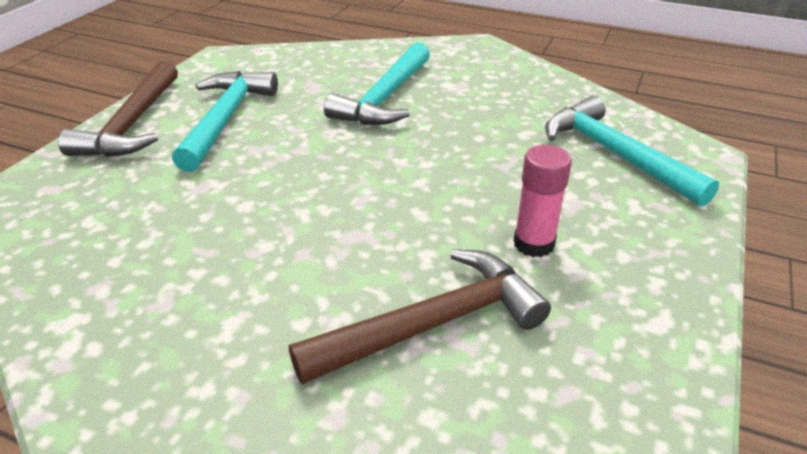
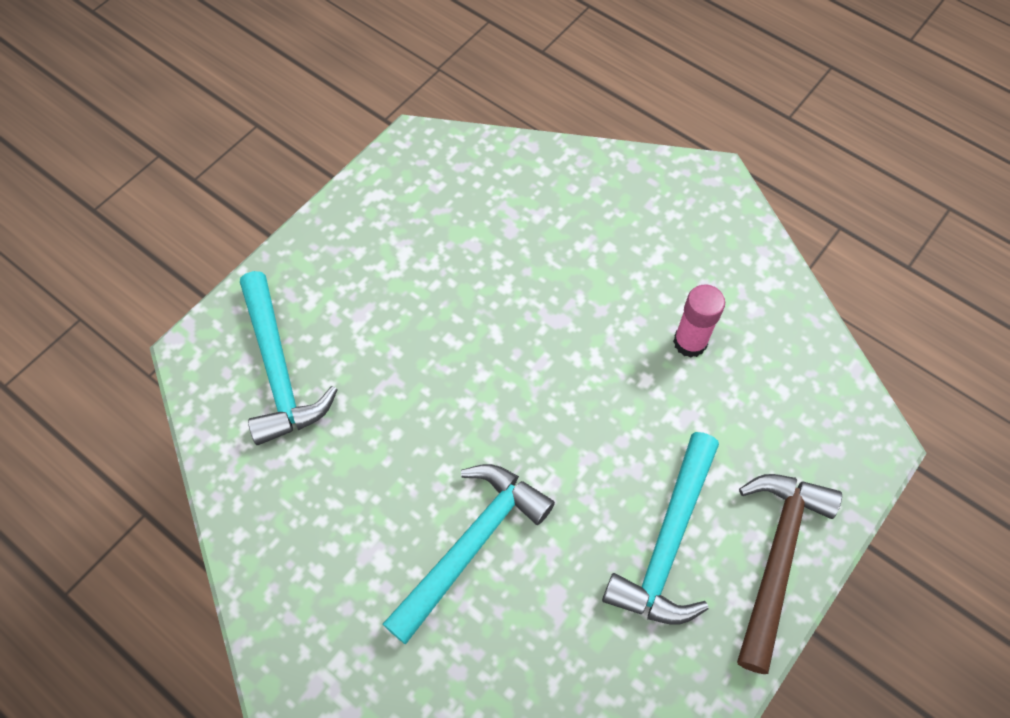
camera: 165 degrees left, 25 degrees up
(431, 324) = (523, 226): brown hammer -> none
(533, 243) = (419, 278): pink glue stick -> pink glue stick (690, 342)

